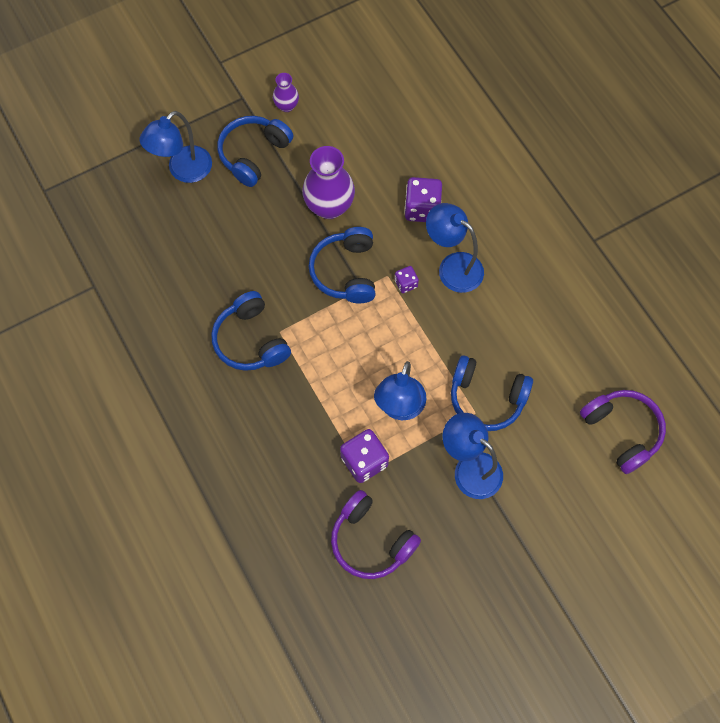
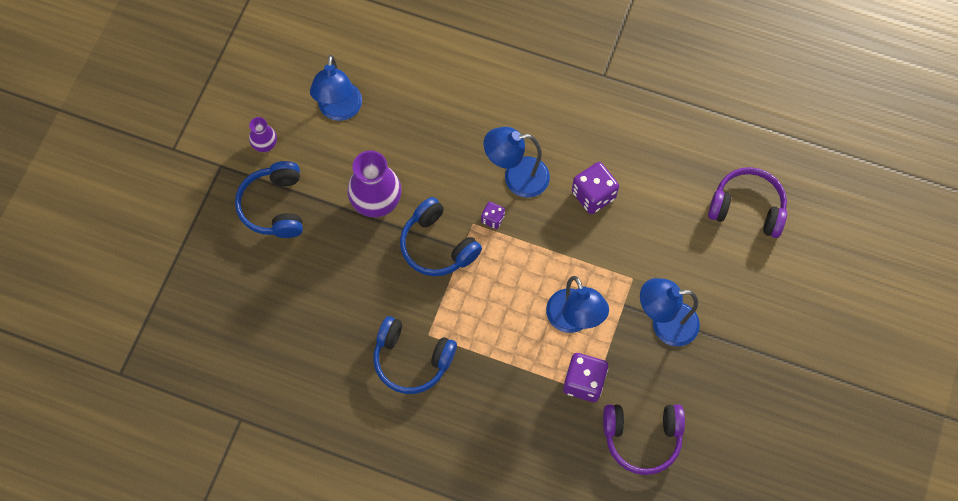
camera: 40 degrees left, 0 degrees up
(183, 171) = (227, 265): blue lamp -> blue lamp (339, 110)
(422, 209) = (452, 149): purple dice -> purple dice (593, 195)
(486, 398) = (631, 260): blue headphones -> none

